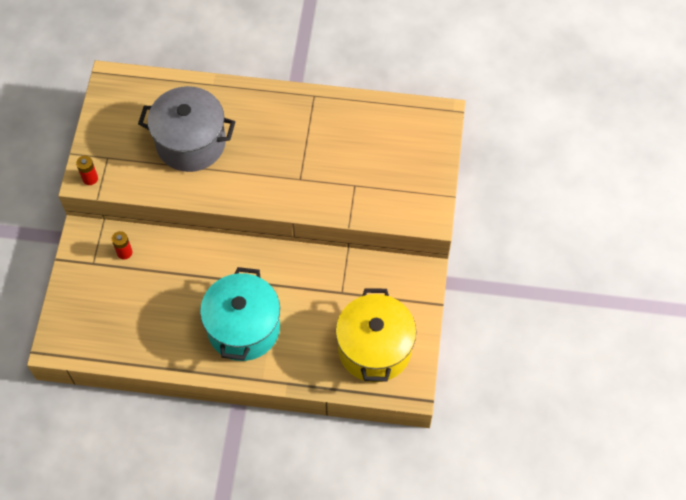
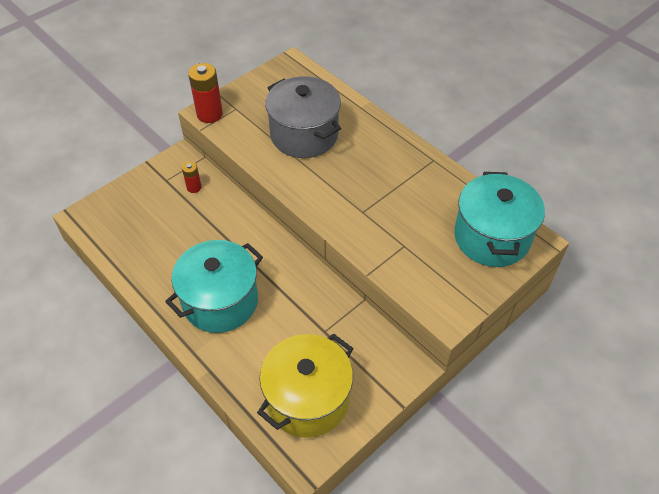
camera: 40 degrees right, 10 degrees down
(90, 178) = (209, 114): red battery -> red battery, size x1.79
(410, 134) = (491, 237): none -> turquoise pot

